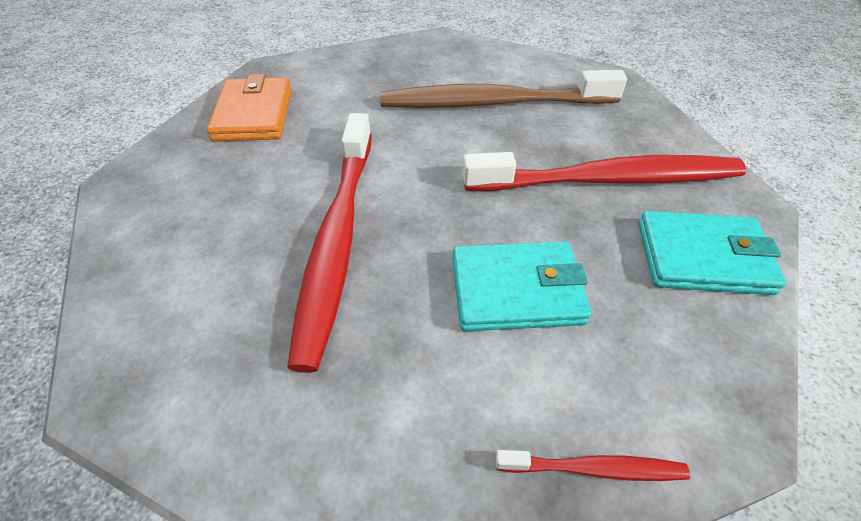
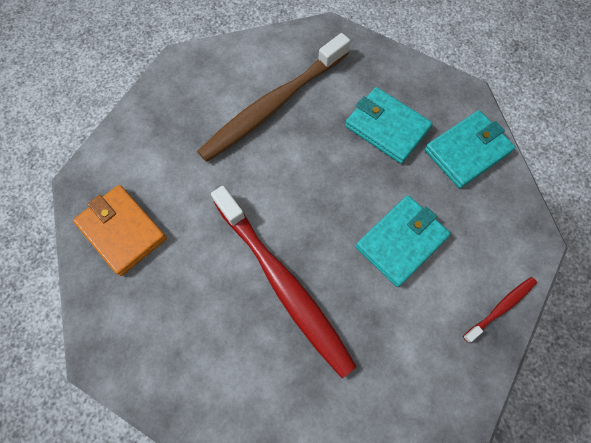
camera: 40 degrees left, 20 degrees up
(607, 180) = (386, 127): red toothbrush -> turquoise wallet

